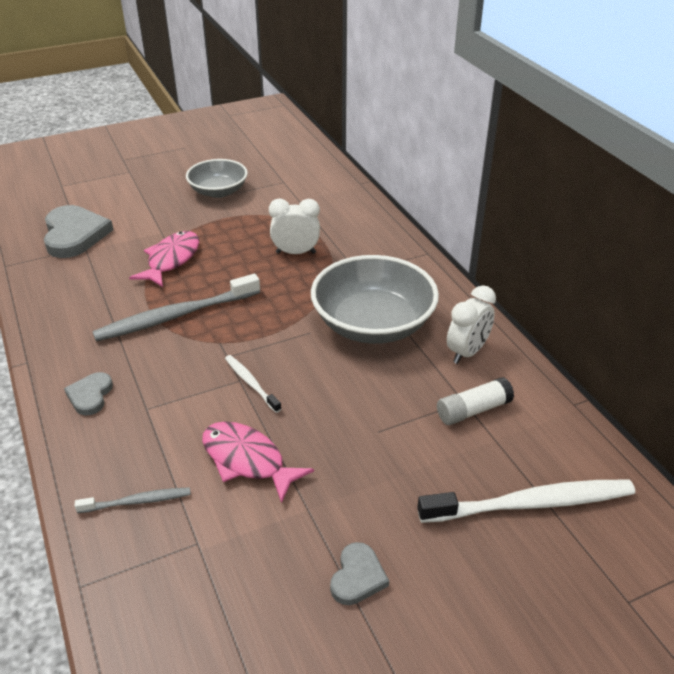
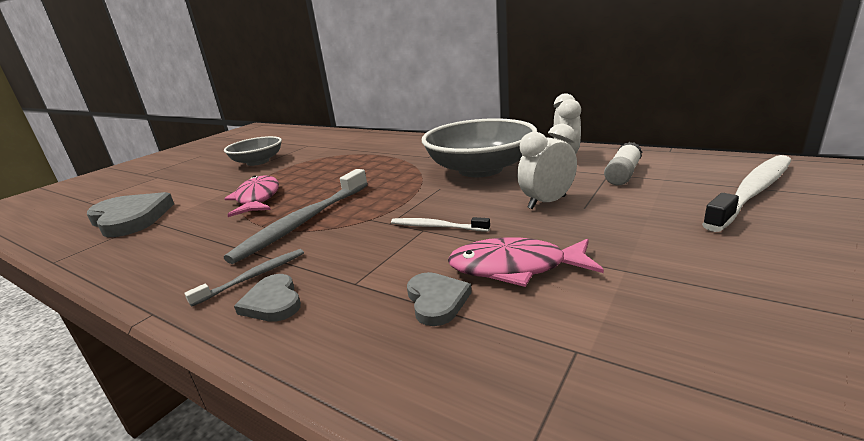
camera: 30 degrees left, 15 degrees down
(137, 501) = (453, 354): grey toothbrush -> grey toothbrush (254, 276)
(296, 253) = (366, 164): white clock -> white clock (547, 202)
(357, 577) = (755, 286): grey heart -> grey heart (437, 300)

